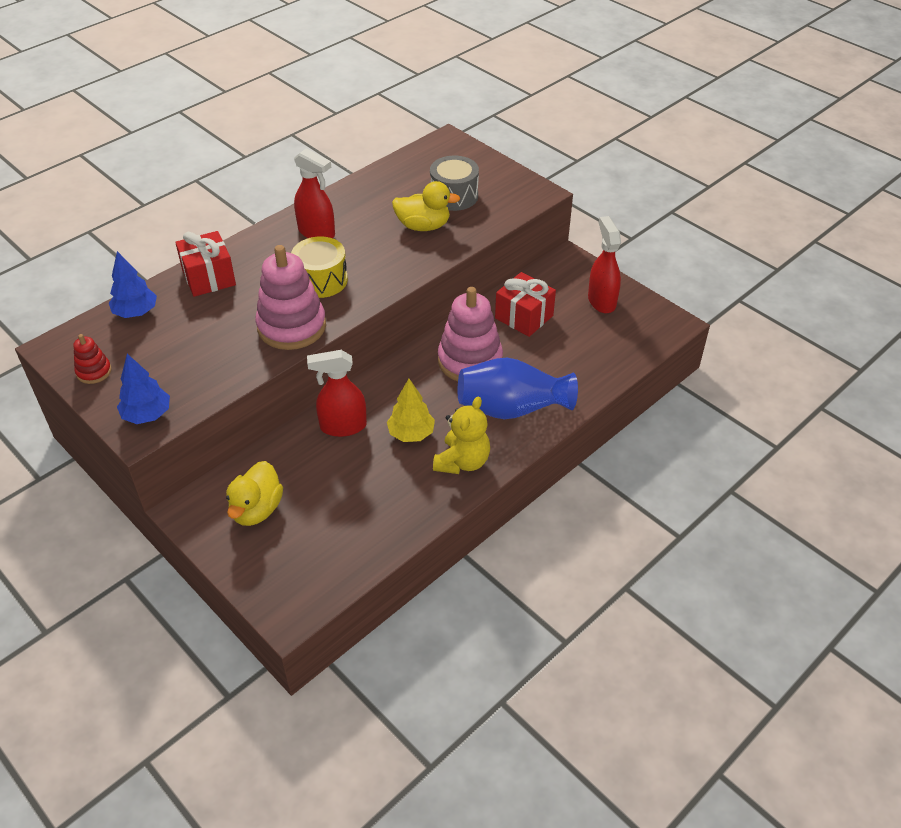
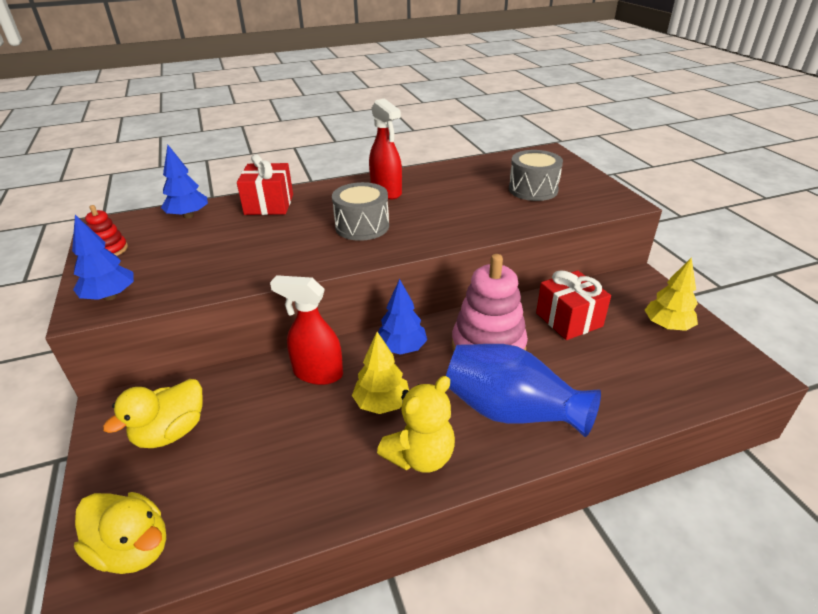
camera: 25 degrees right, 10 degrees down
(292, 326) = (304, 256): pink stacking toy -> none
(321, 280) = (362, 226): yellow drum -> grey drum
(399, 384) = (401, 348): none -> blue tree
(423, 226) = (489, 206): yellow duck -> yellow duck (133, 548)
(601, 301) = (667, 326): red spray bottle -> yellow tree

